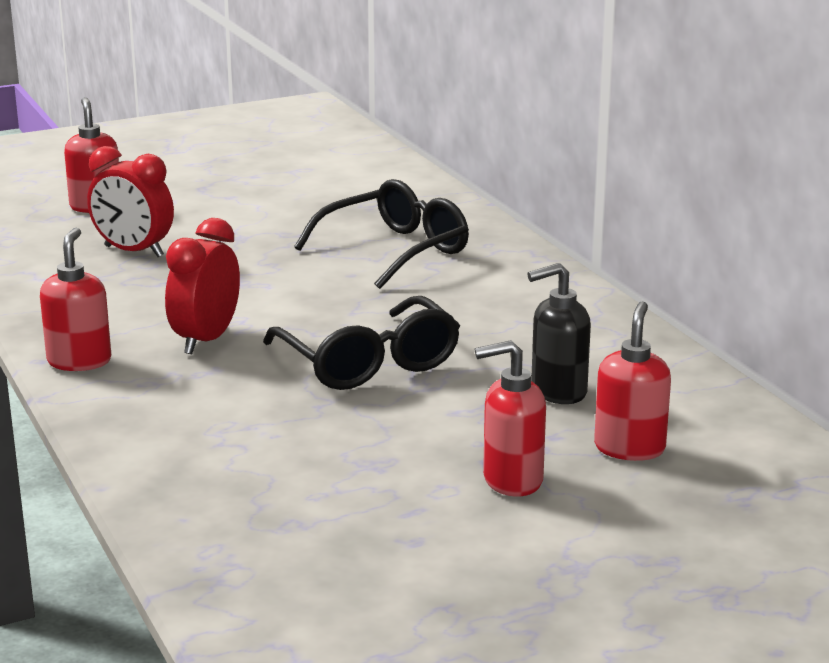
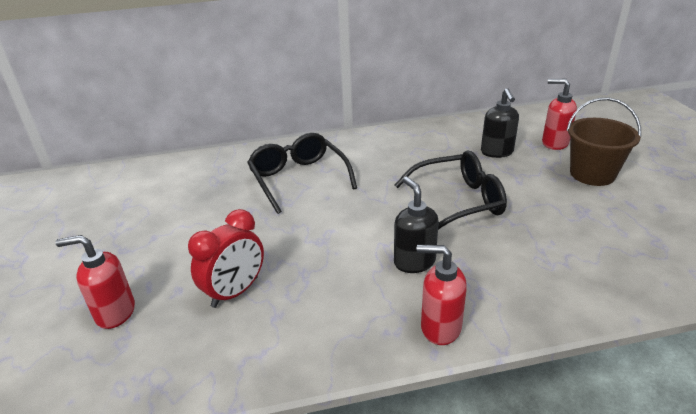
camera: 75 degrees left, 10 degrees up
(206, 340) = (414, 262): red clock -> black soap dispenser
(511, 480) = (592, 174): red soap dispenser -> brown bucket

